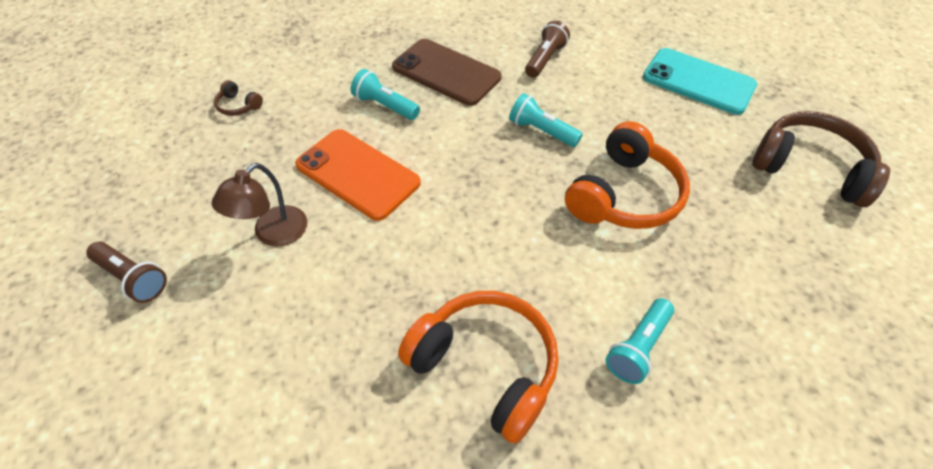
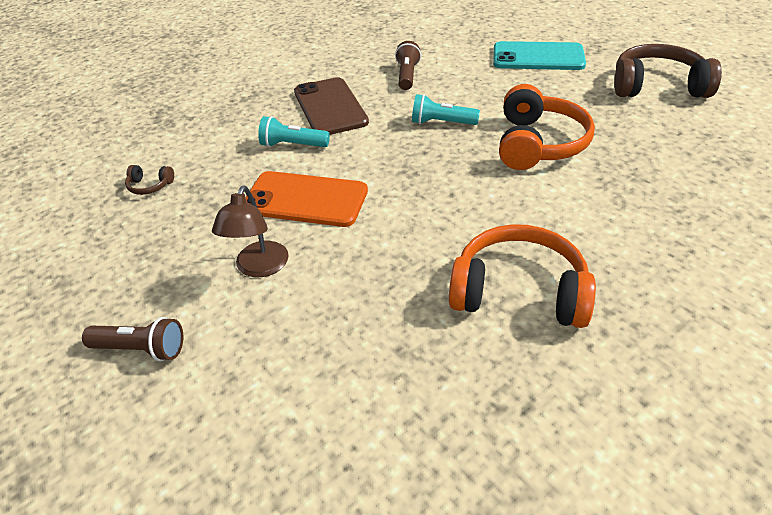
camera: 20 degrees left, 10 degrees down
(446, 72) = (330, 107): brown phone -> brown phone turned 60 degrees clockwise
(637, 347) = (624, 236): turquoise flashlight -> none

